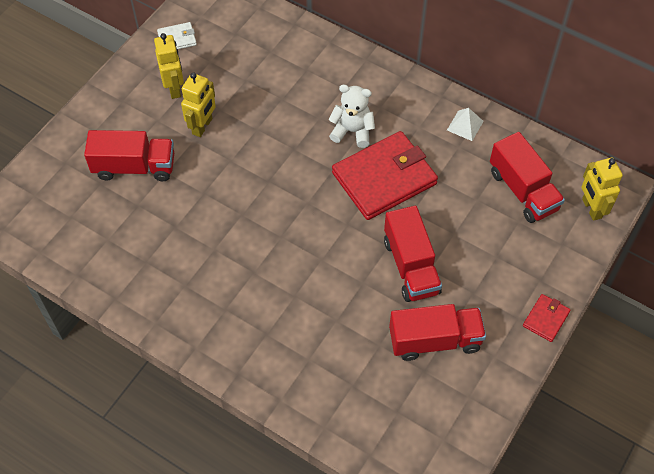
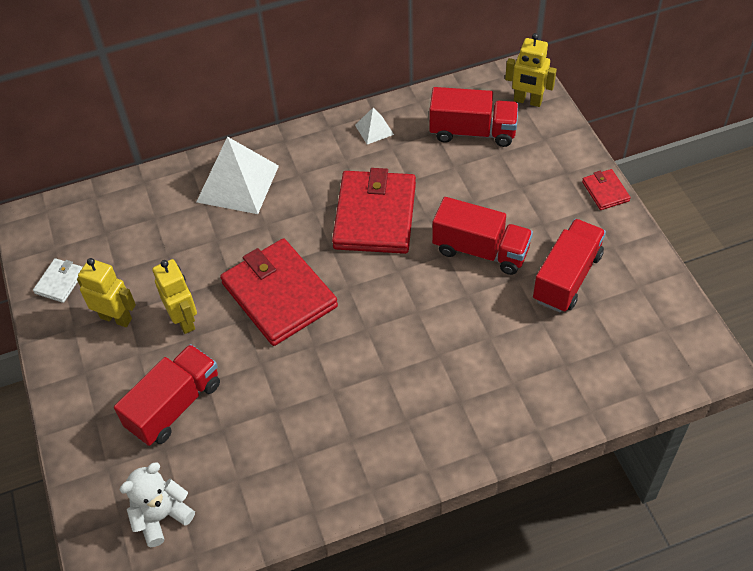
camera: 50 degrees left, 5 degrees down
(266, 166) = (279, 295): none -> red wallet
(339, 77) = (237, 183): none -> white pyramid
(352, 131) = (304, 209): white teddy bear -> white teddy bear (161, 516)

